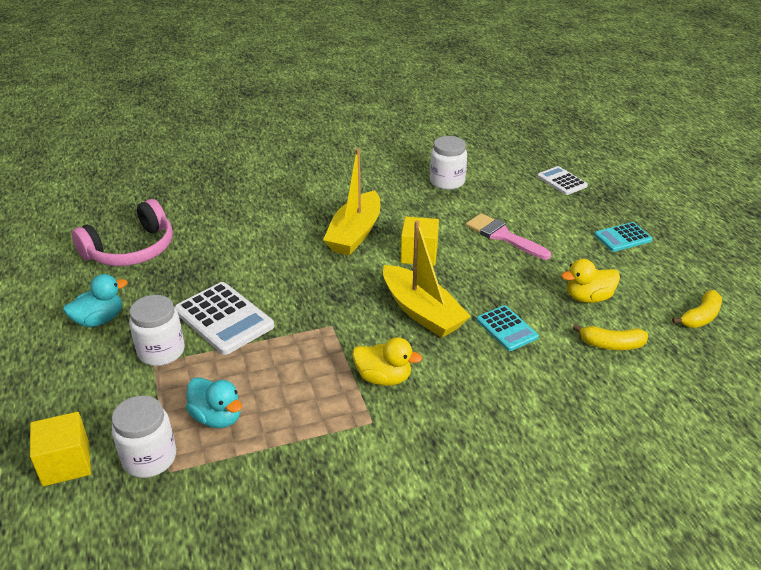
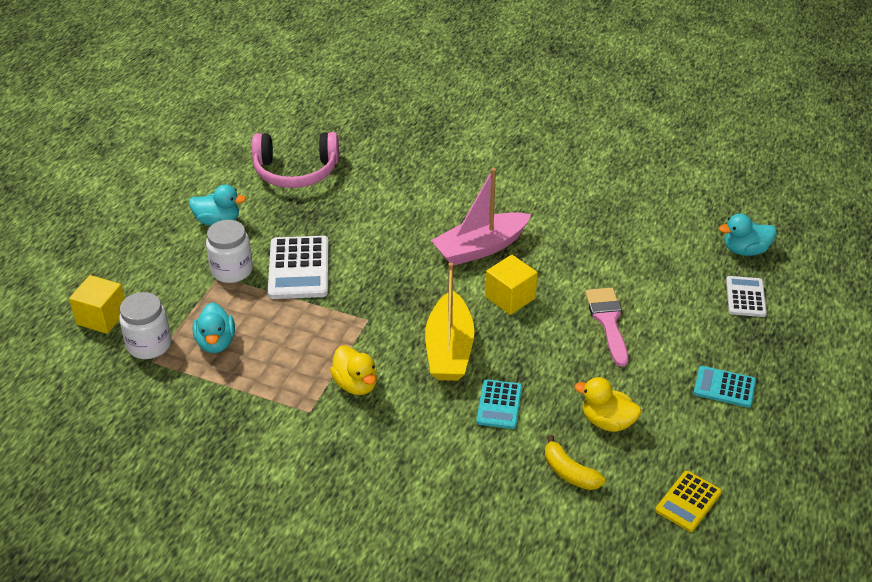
camera: 40 degrees right, 5 degrees up
(355, 233) = (480, 248): yellow boat -> pink boat
(447, 181) = (627, 239): white jar -> none
(525, 156) = (745, 250): none -> turquoise duck
(700, 317) = (688, 501): yellow banana -> yellow calculator

